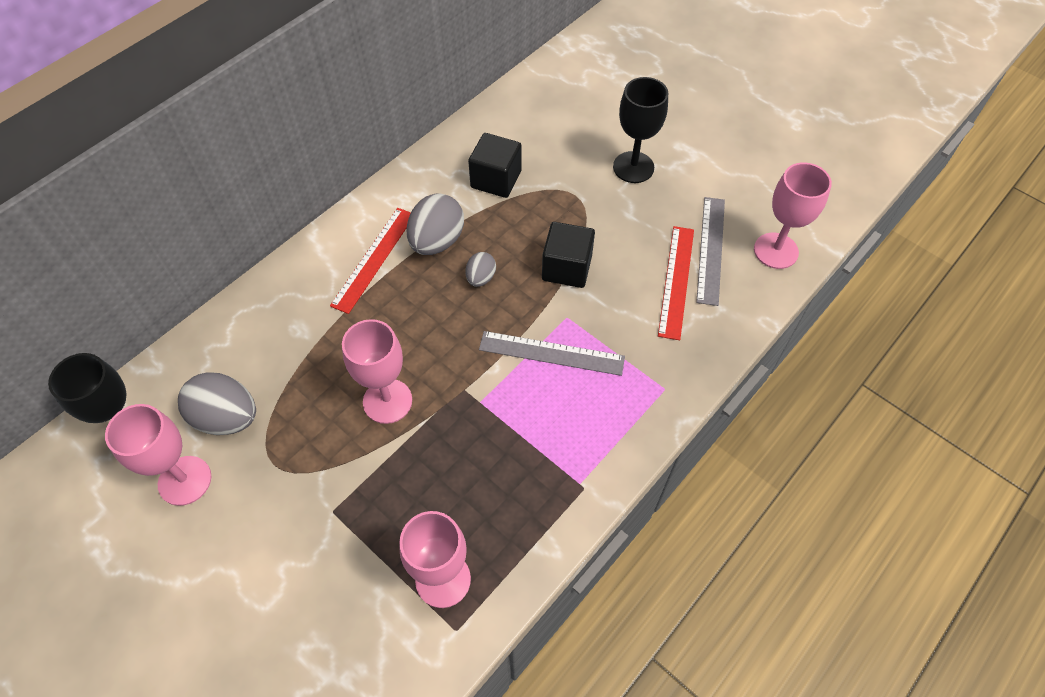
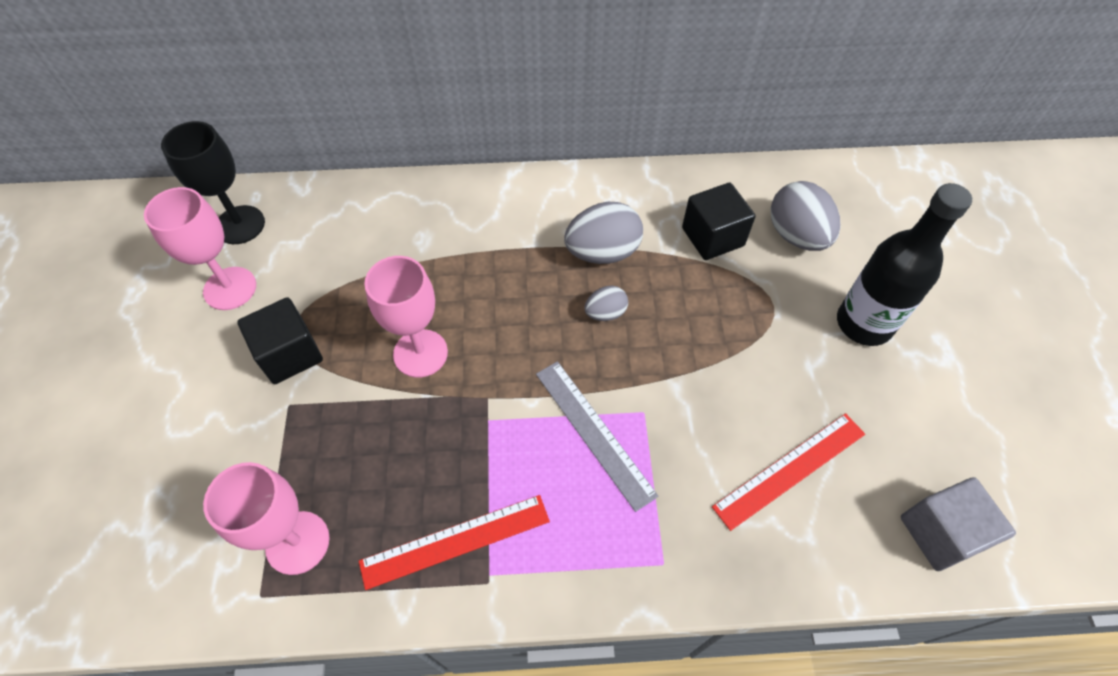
camera: 45 degrees right, 0 degrees up
(227, 418) = (304, 266): grey egg -> grey egg (796, 235)
(374, 259) = (537, 227): red ruler -> red ruler (455, 541)
(567, 268) = (692, 367): black cube -> black cube (290, 354)
(633, 167) = (864, 323): black goblet -> black bottle
(711, 249) = (863, 469): grey ruler -> none
(776, 251) = (940, 533): pink goblet -> grey cube

